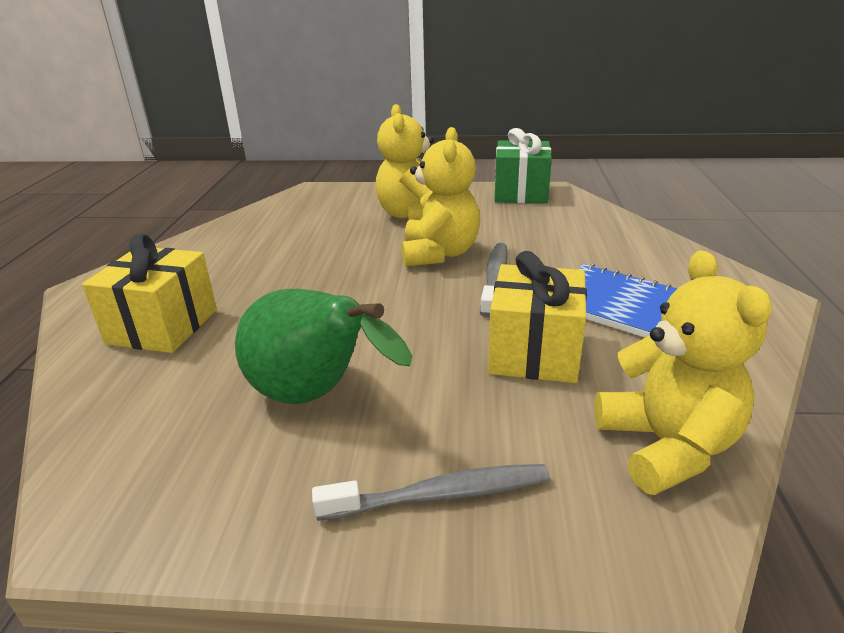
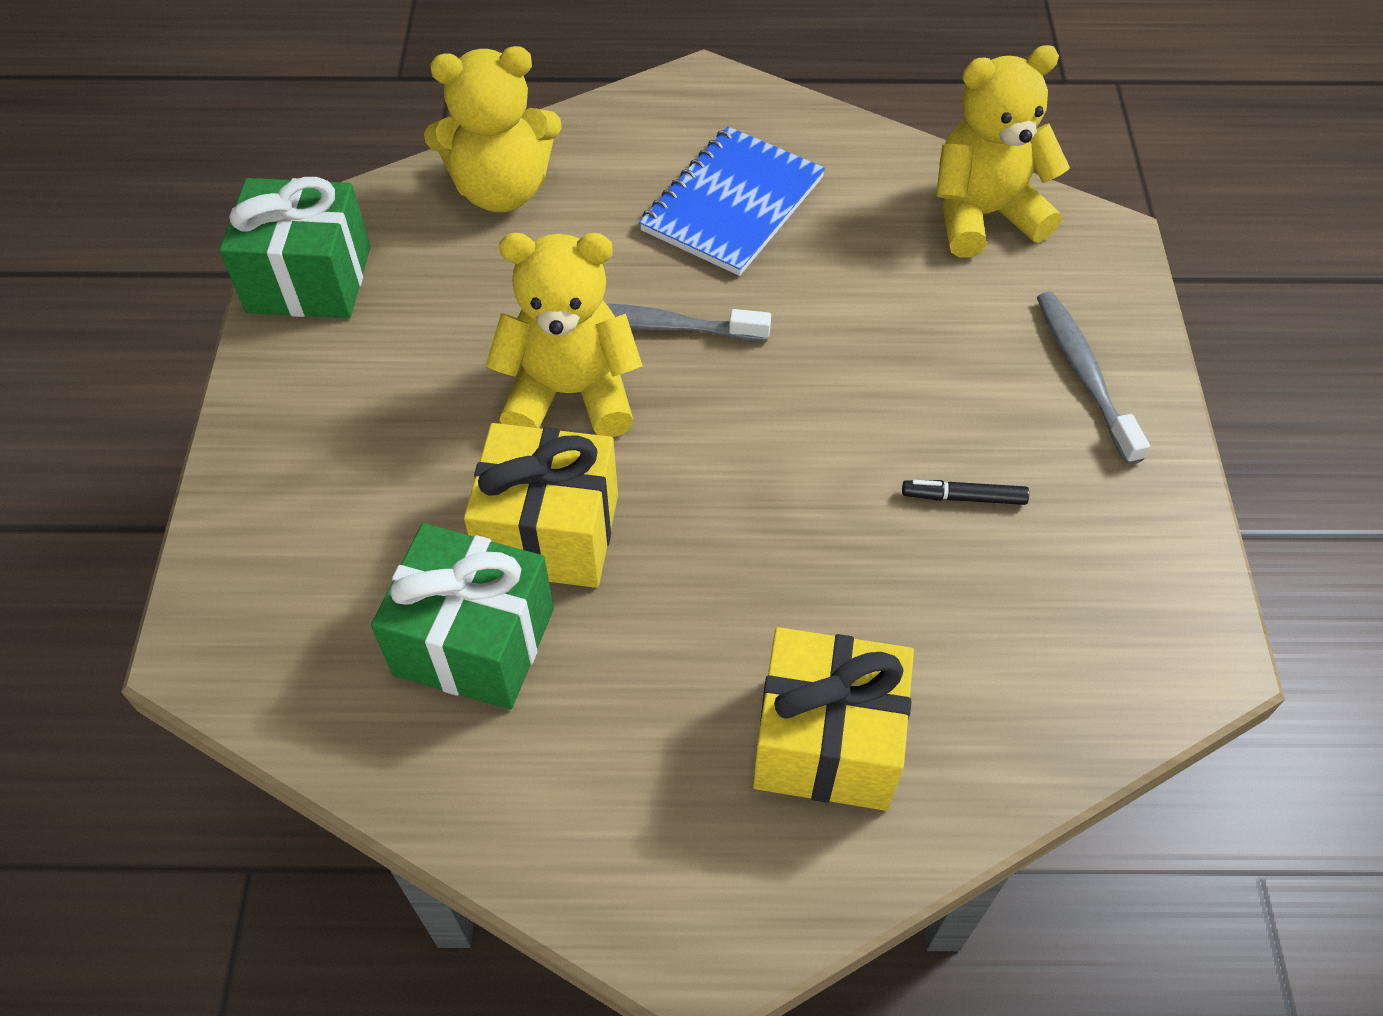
camera: 95 degrees left, 25 degrees up
(287, 236) = (474, 642): none -> green gift
(316, 397) = (963, 497): green pear -> black marker
(412, 215) = (397, 442): yellow teddy bear -> yellow teddy bear (502, 190)
(534, 352) = (843, 295): yellow gift -> yellow gift (549, 533)

